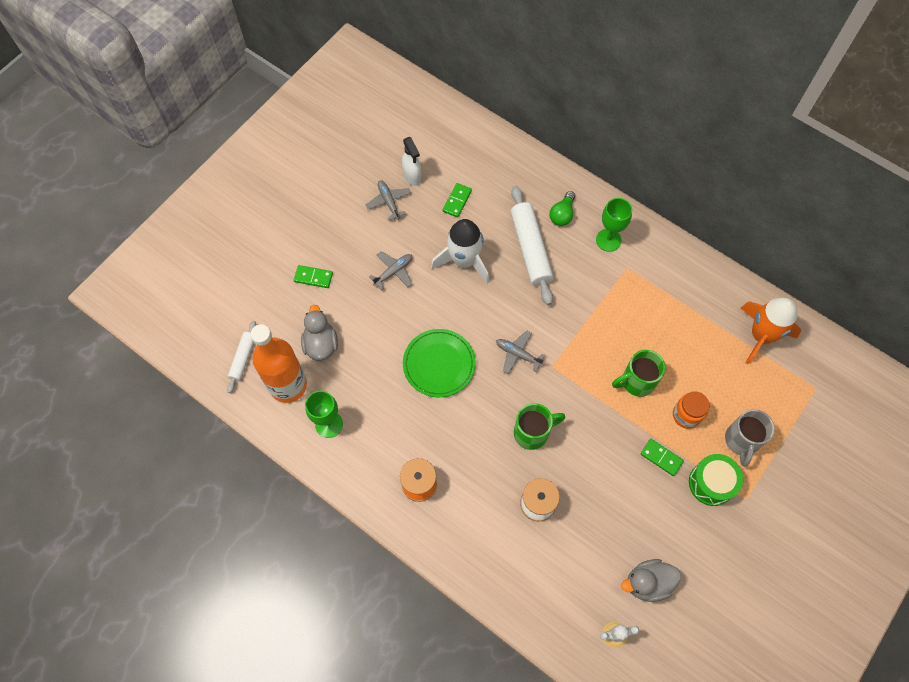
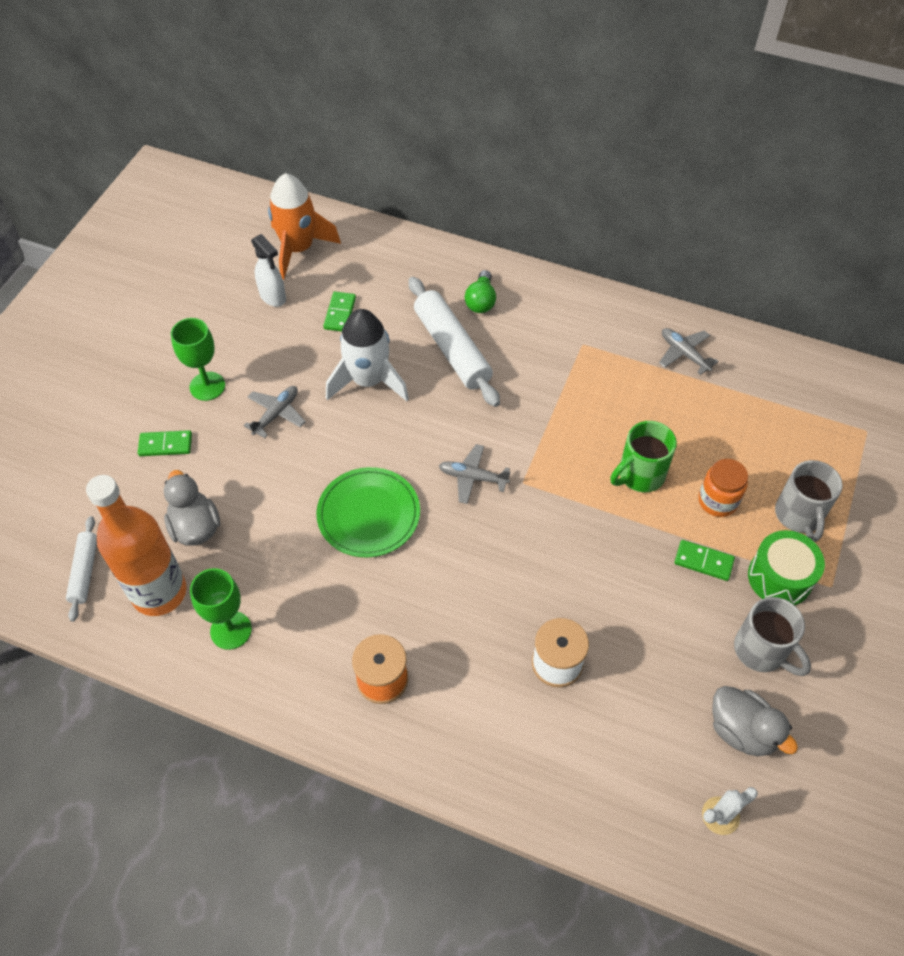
camera: 15 degrees left, 10 degrees down
(389, 202) = (249, 332): grey plane -> grey plane (684, 354)
(532, 432) = (522, 571): green mug -> none
(608, 240) = (548, 318): green goblet -> green goblet (207, 386)
(647, 583) = (742, 731): grey duck -> grey duck turned 105 degrees counterclockwise
(680, 532) = (761, 651): none -> grey mug
(761, 335) = (776, 385): orange rocket -> orange rocket (298, 249)

